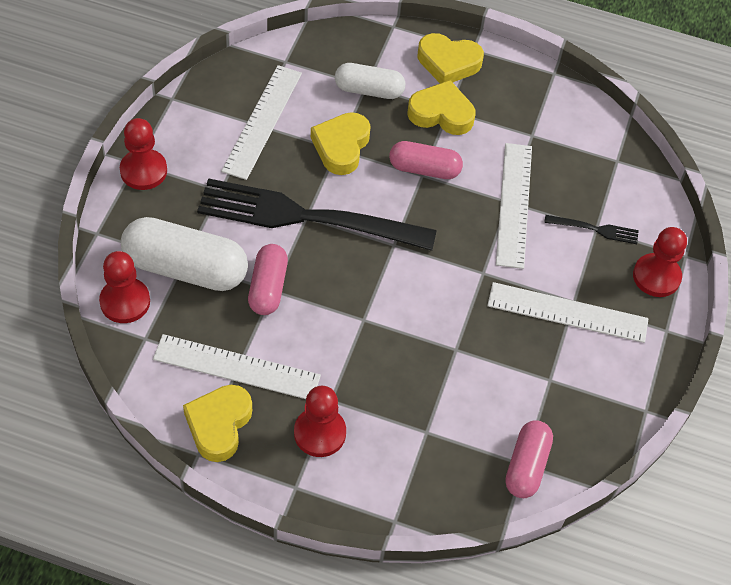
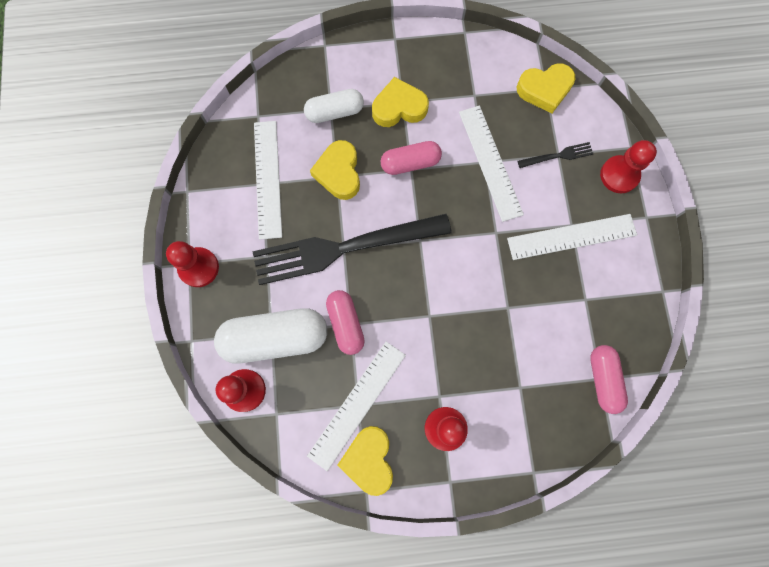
camera: 20 degrees left, 20 degrees up
(236, 368) = (357, 404): white ruler -> white ruler turned 45 degrees counterclockwise
(448, 63) = (382, 59): yellow heart -> yellow heart (544, 90)

